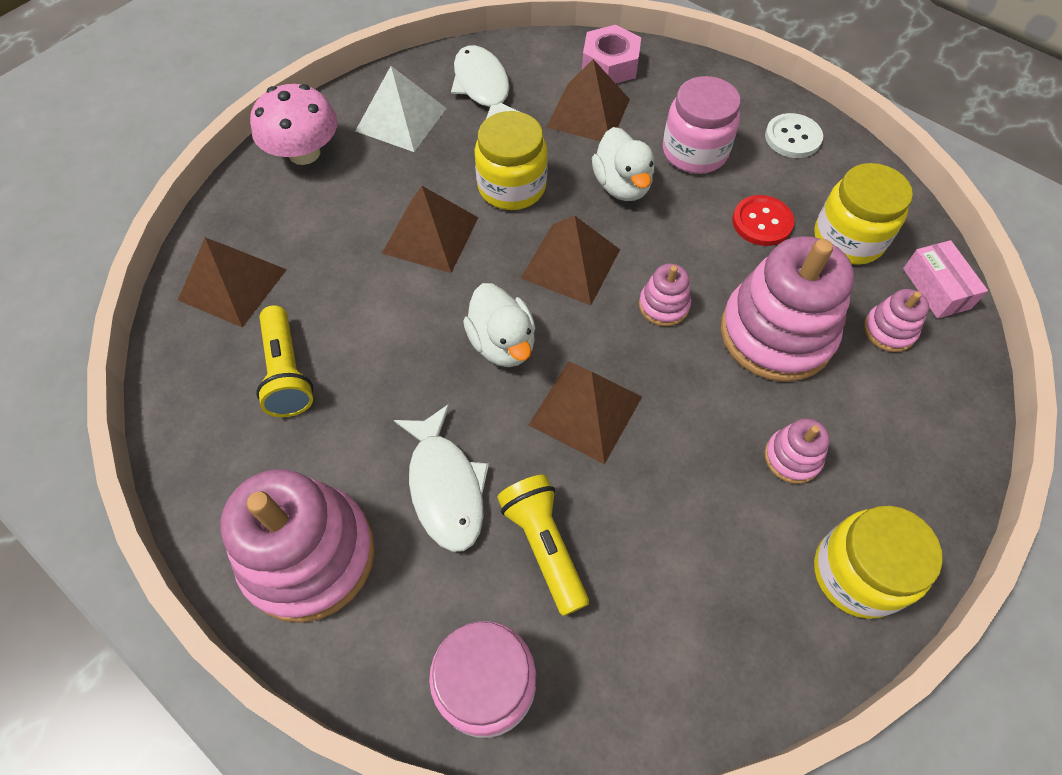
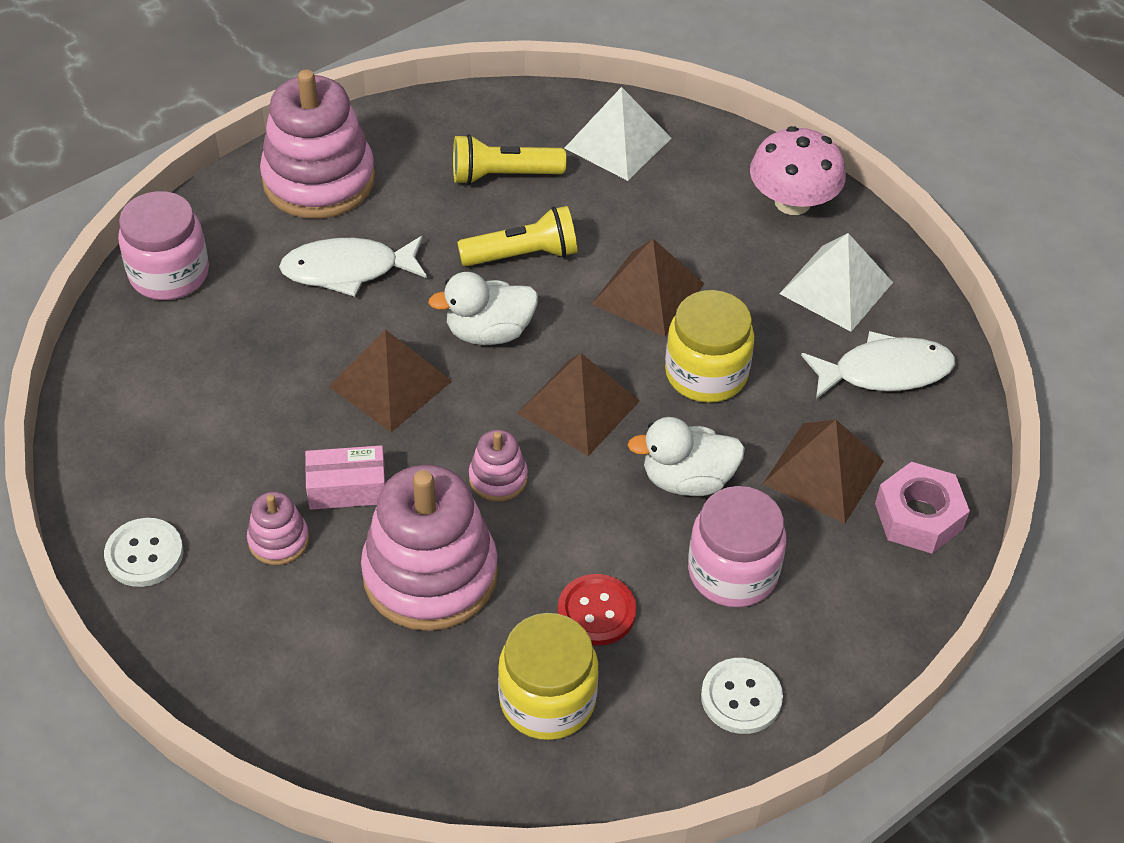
camera: 100 degrees right, 10 degrees down
(232, 284) = (618, 143): brown pyramid -> white pyramid
(544, 546) = (266, 328): yellow flashlight -> yellow flashlight (523, 255)
(857, 573) = (144, 554): yellow jar -> white button
(889, 330) = (400, 692): pink stacking toy -> none
(936, 288) = (444, 772): pink box -> pink box (347, 488)

